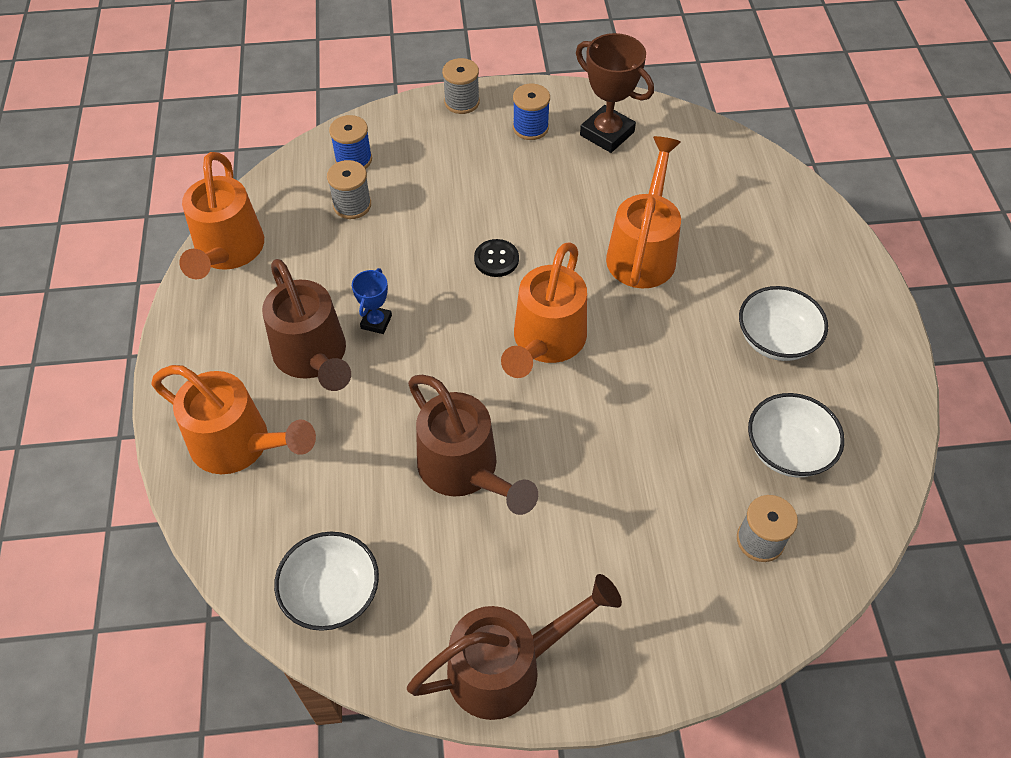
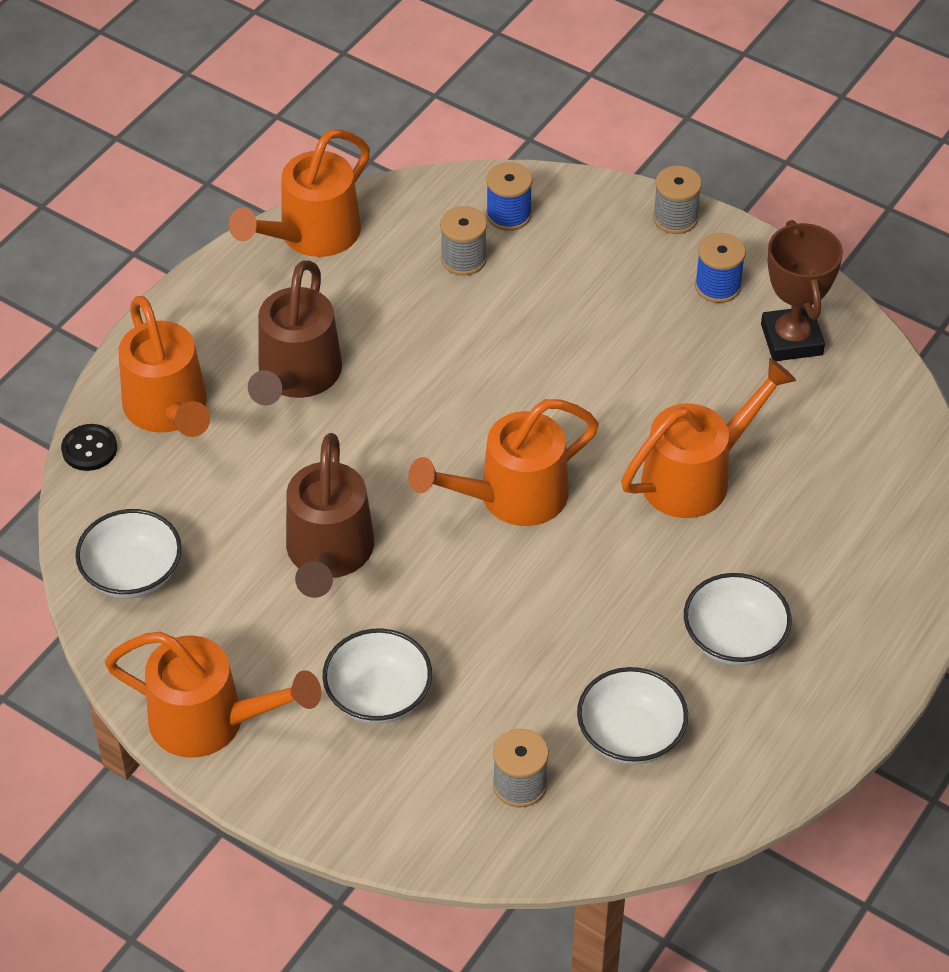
camera: 40 degrees right, 5 degrees down
(376, 322) = (379, 381): blue trophy -> none
(496, 259) = (545, 394): black button -> black button (89, 449)
(507, 667) = (211, 722): brown watering can -> orange watering can
(604, 550) = (378, 696): none -> white bowl

